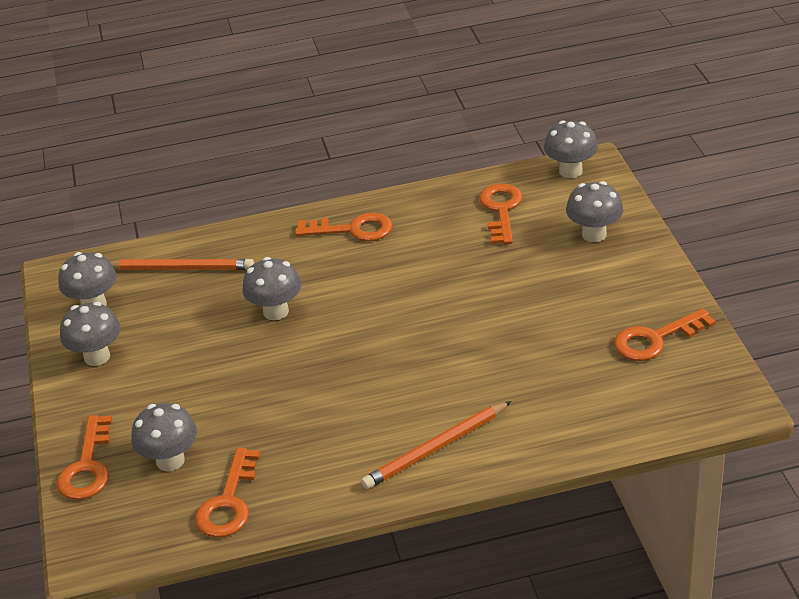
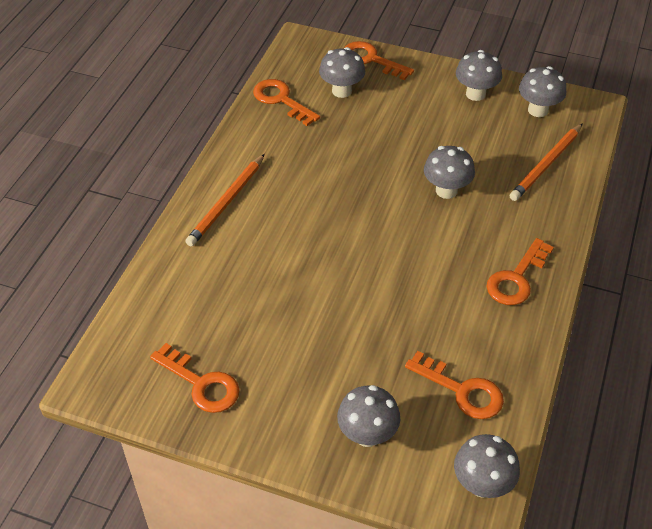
camera: 120 degrees right, 10 degrees up
(436, 448) = (227, 202): orange pencil -> orange pencil turned 150 degrees counterclockwise
(656, 339) = (201, 383): orange key -> orange key turned 120 degrees clockwise

